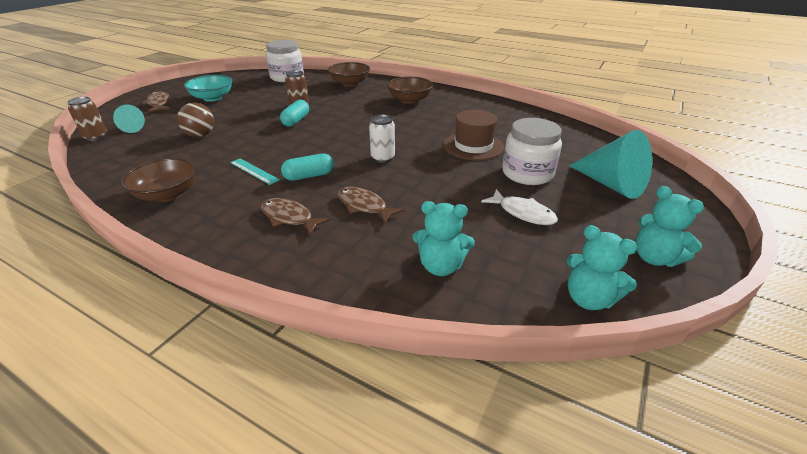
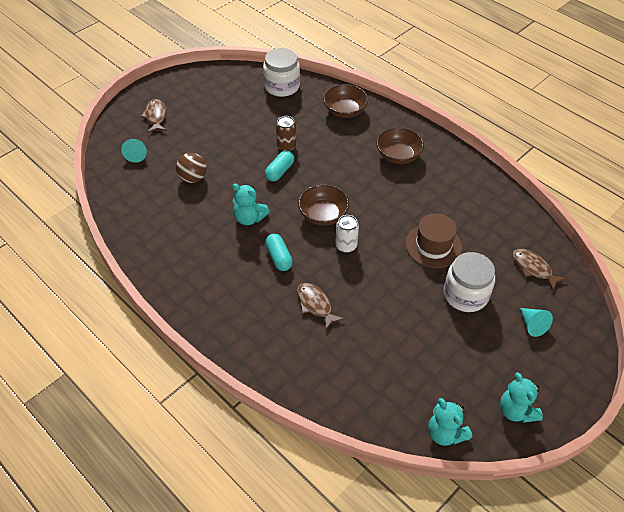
camera: 15 degrees right, 15 degrees up
(96, 137) = (106, 164): brown can -> none
(167, 194) = (167, 256): brown bowl -> brown bowl (323, 215)
(212, 98) = (205, 115): turquoise bowl -> none
(254, 171) = (235, 241): turquoise ruler -> none
(289, 218) = (256, 305): brown fish -> brown fish (533, 268)
(309, 176) = (279, 257): turquoise capsule -> turquoise capsule turned 75 degrees clockwise
(440, 266) = (354, 380): turquoise teddy bear -> turquoise teddy bear (249, 218)
(523, 213) = (438, 341): white fish -> none
(611, 184) = (532, 325): turquoise cone -> turquoise cone, size x0.52

